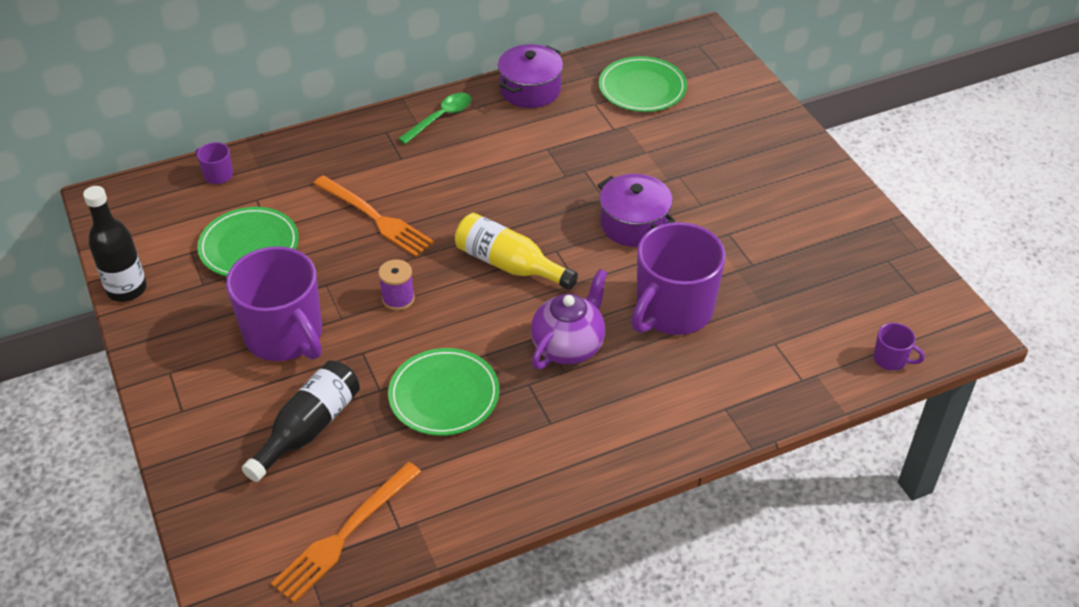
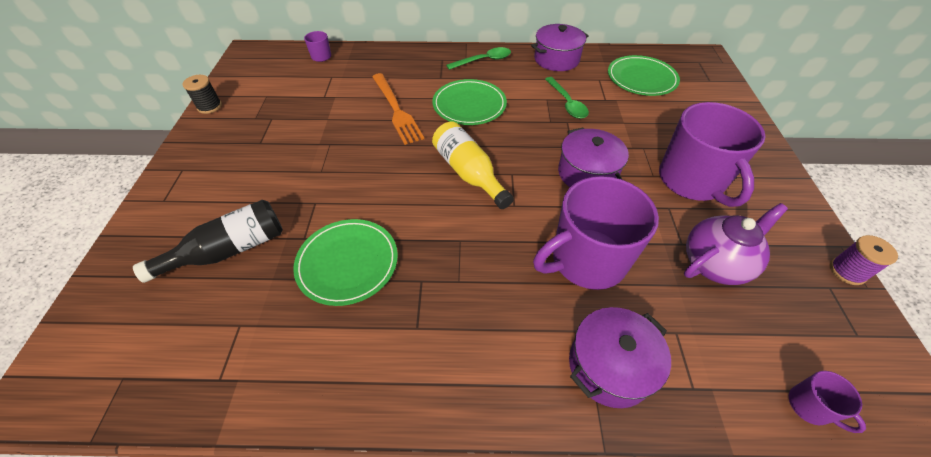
camera: 25 degrees right, 5 degrees up
(127, 289) = (209, 106): black bottle -> black spool
(249, 246) = (303, 103): green plate -> green plate (469, 105)
(285, 336) = (274, 171): purple mug -> purple mug (692, 181)
(345, 534) = (174, 364): orange fork -> none
(398, 299) = (370, 171): purple spool -> purple spool (847, 271)
(568, 346) = (476, 259): purple teapot -> purple teapot (714, 263)
(572, 147) = (567, 103): none -> green spoon
(730, 389) = (609, 366): none -> purple pot

